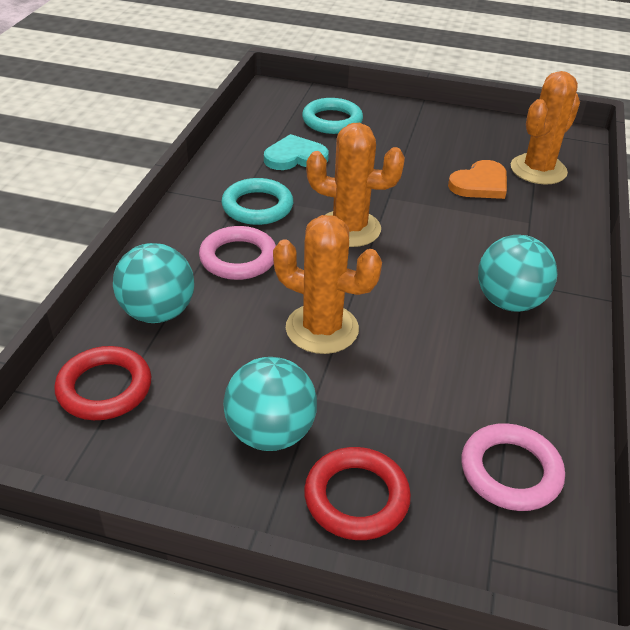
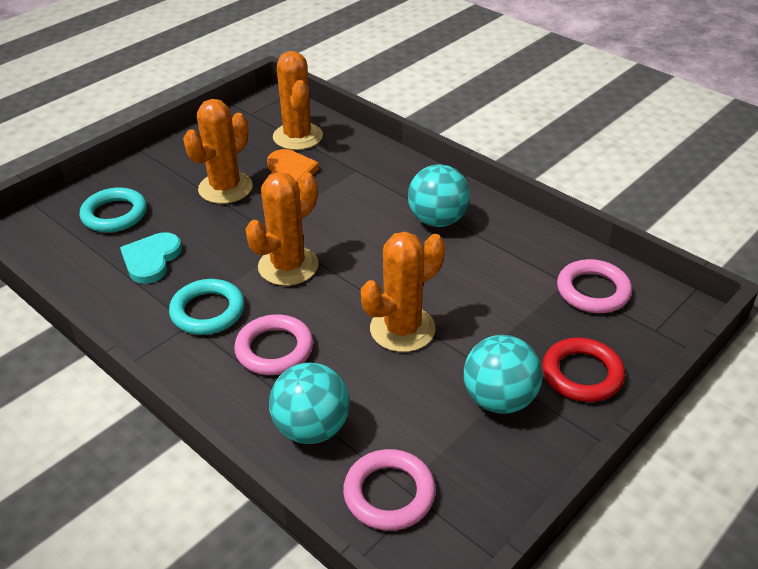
camera: 60 degrees left, 0 degrees up
(104, 388) = (389, 493): red ring -> pink ring
(419, 158) = (225, 188): none -> orange cactus

